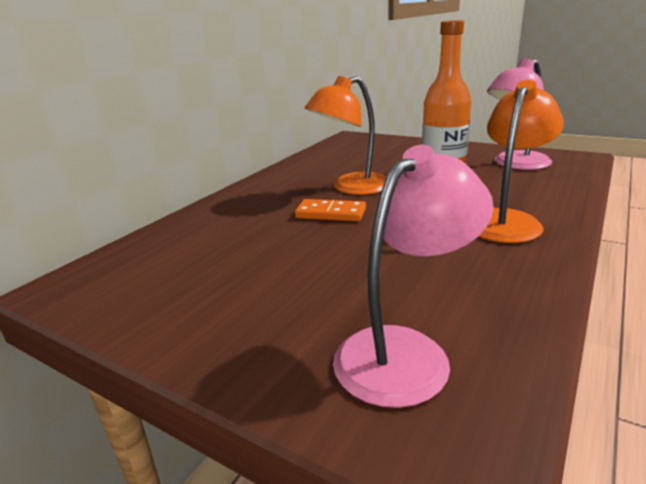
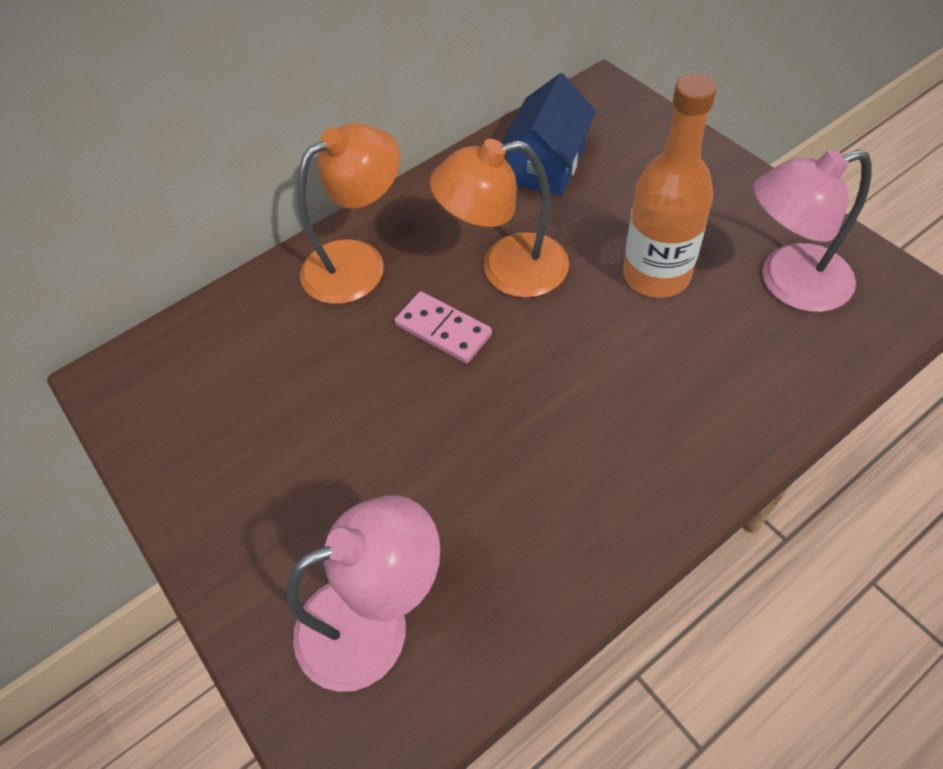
camera: 25 degrees right, 30 degrees up
(330, 213) = (443, 330): orange domino -> pink domino
(341, 157) = (546, 165): none -> blue house
(507, 220) = (649, 434): orange lamp -> orange lamp (358, 262)

